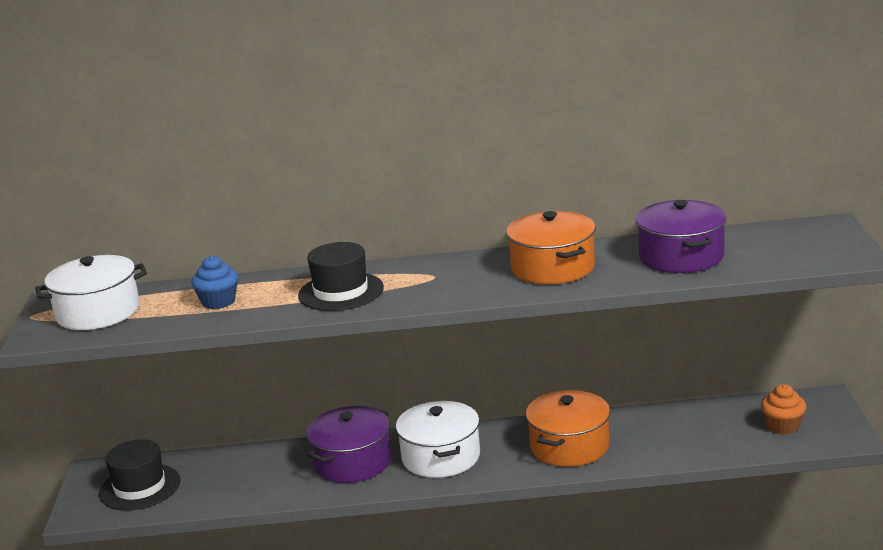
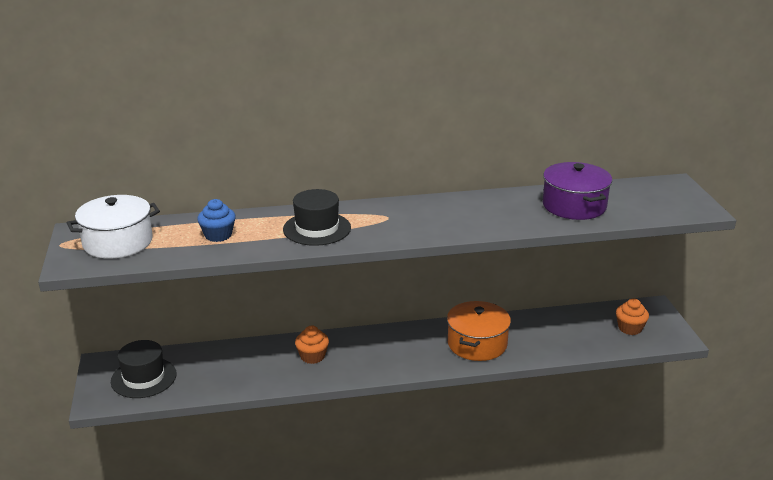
camera: 10 degrees left, 5 degrees up
(352, 462) = (312, 356): purple pot -> orange cupcake
(441, 457) = (380, 352): white pot -> none
(552, 268) = (479, 212): orange pot -> none

